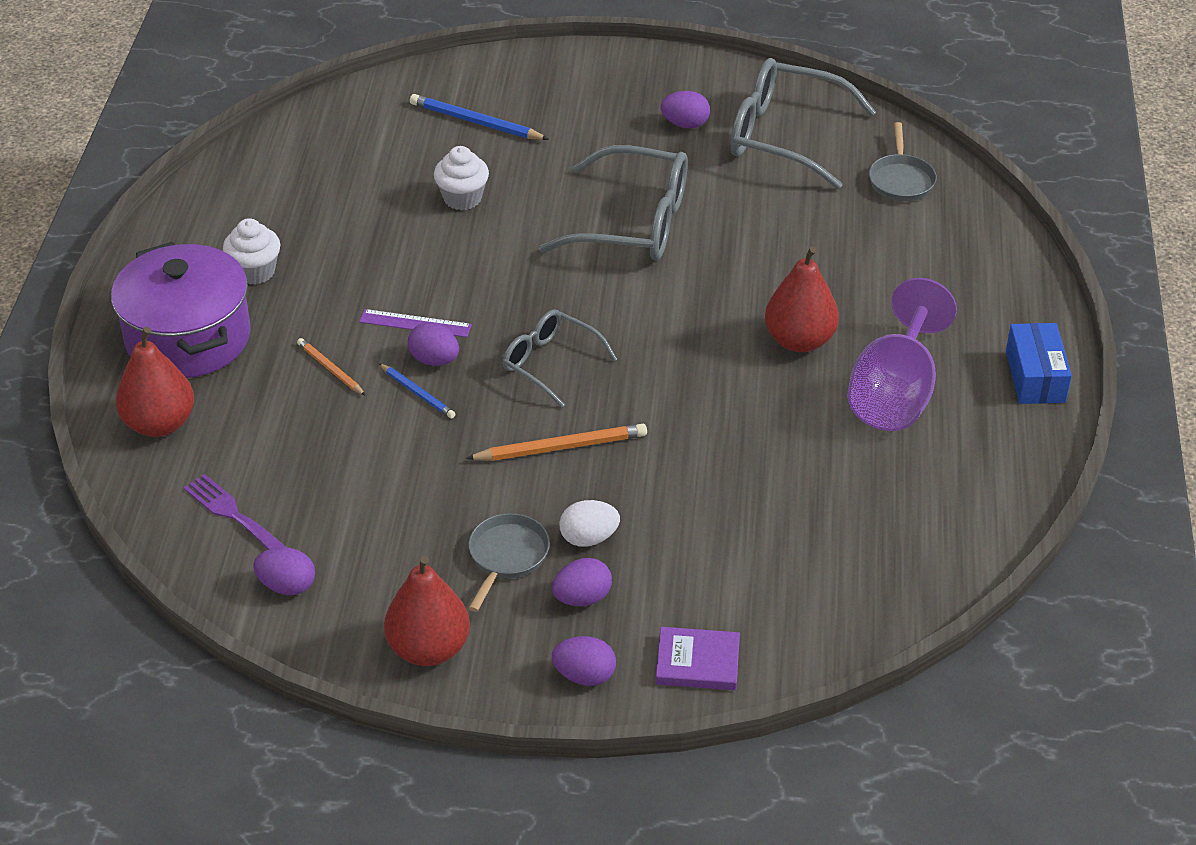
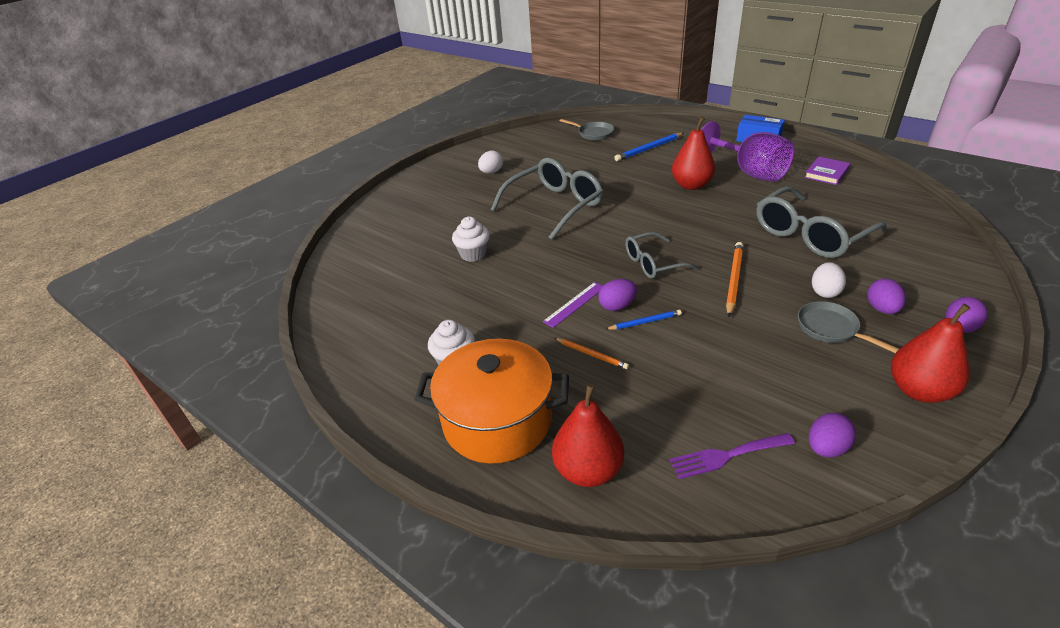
camera: 55 degrees left, 5 degrees down
(188, 338) = (497, 421): purple pot -> orange pot
(330, 369) = (591, 354): orange pencil -> orange pencil turned 135 degrees counterclockwise
(476, 122) = (411, 231): blue pencil -> blue pencil (649, 149)
(685, 124) = (491, 172): purple egg -> white egg
(697, 662) = (952, 282): purple book -> purple book (826, 173)
(784, 136) = (531, 151): grey glasses -> grey glasses (810, 235)

